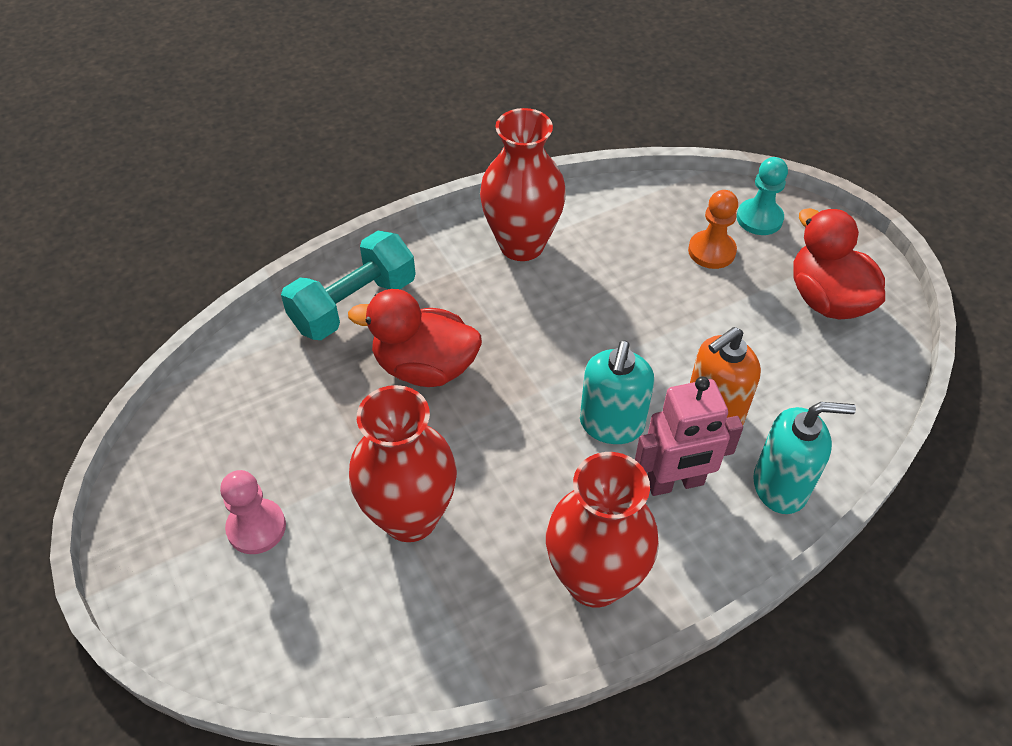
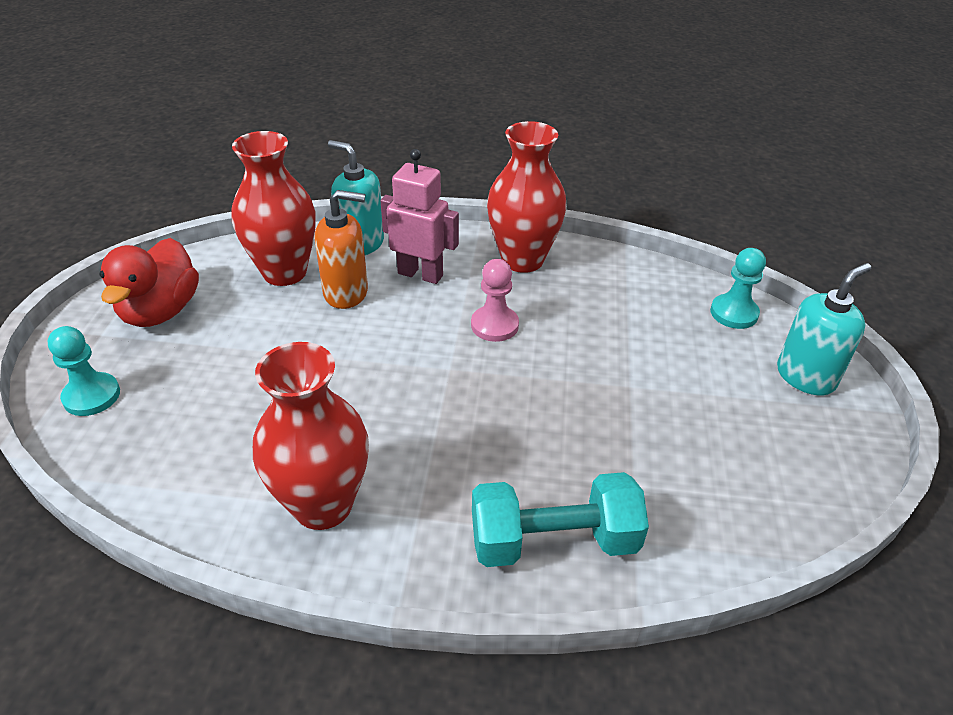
camera: 145 degrees left, 10 degrees down
(256, 527) = (745, 391): pink pawn -> pink pawn (494, 325)
(304, 646) = (734, 313): none -> turquoise pawn
(410, 517) = (618, 342): red vase -> red vase (284, 272)
(425, 367) = (528, 436): red duck -> none
(611, 424) = (422, 321): turquoise soap dispenser -> turquoise soap dispenser (805, 376)
(711, 251) = (175, 393): orange pawn -> none

